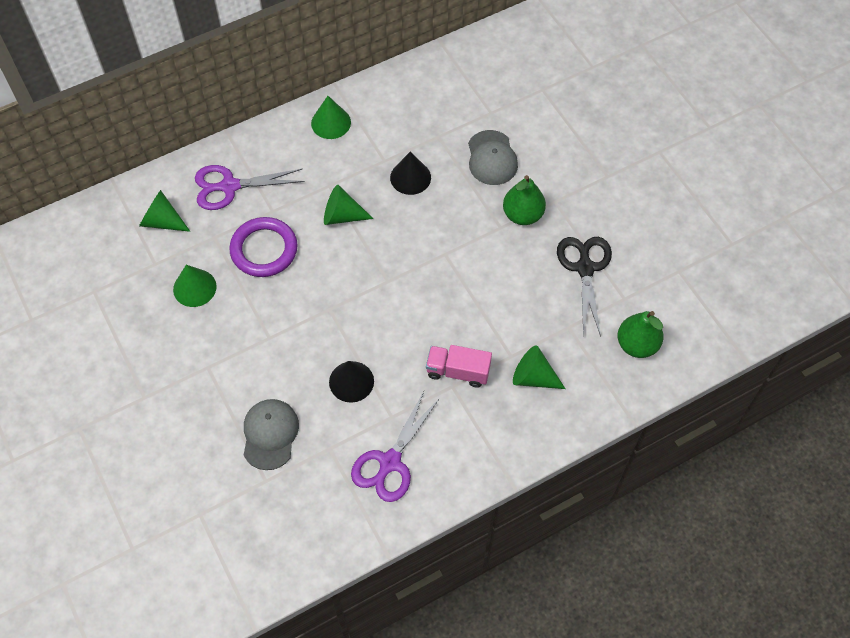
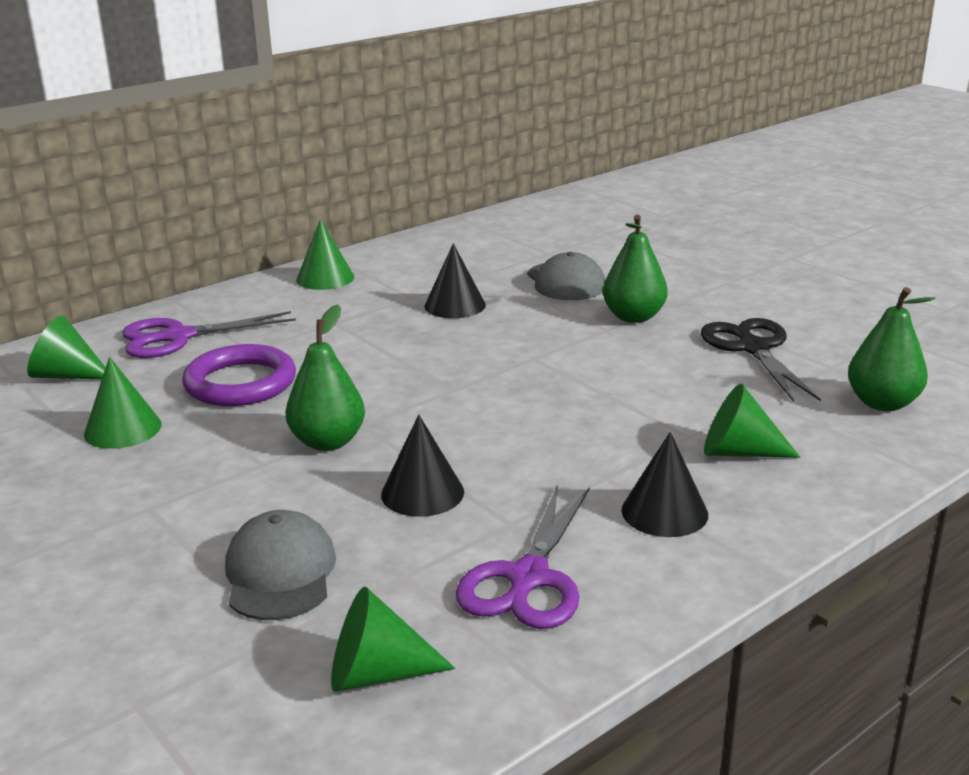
camera: 10 degrees left, 35 degrees down
(307, 323) = (327, 442): none -> green pear
(342, 215) = (361, 343): green cone -> green cone (377, 673)
(458, 371) = (607, 461): pink truck -> none
(474, 423) = (664, 512): none -> black cone

